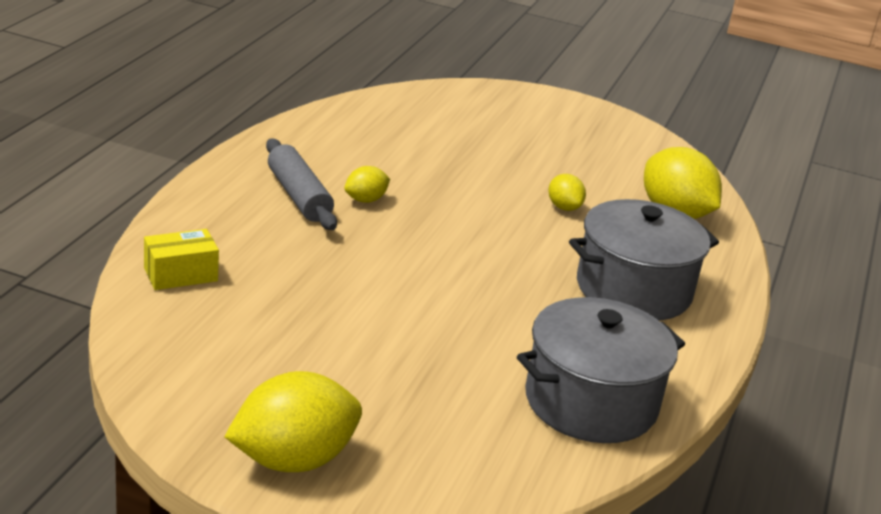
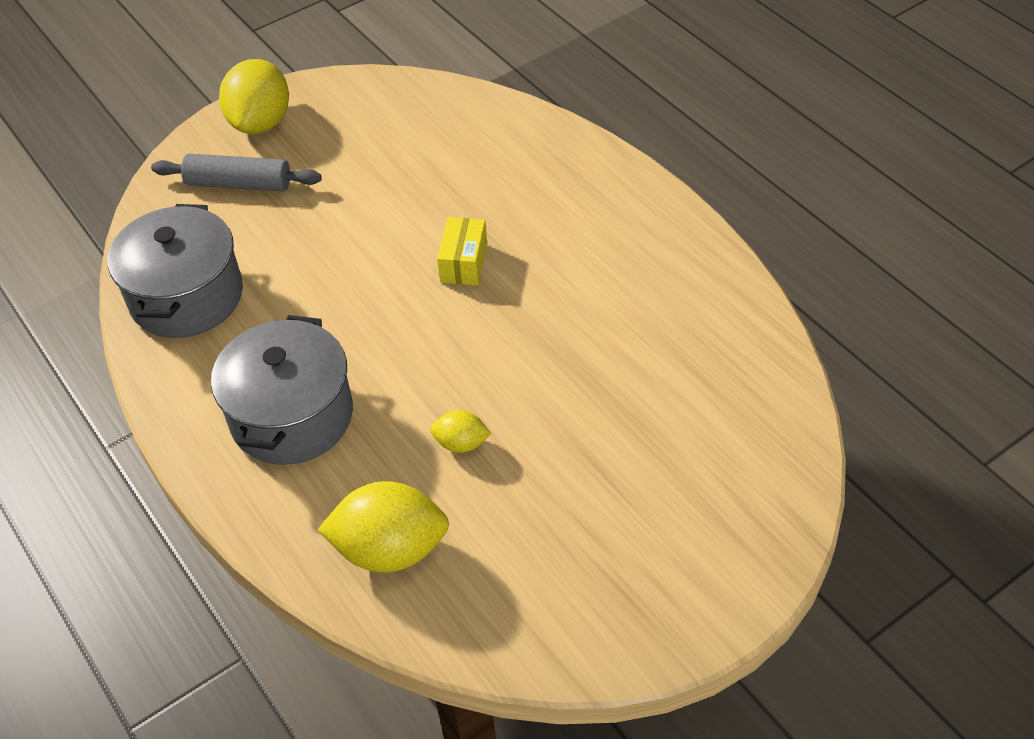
camera: 130 degrees right, 20 degrees up
(180, 274) = (502, 130): yellow box -> yellow box (464, 262)
(299, 196) = (590, 238): grey rolling pin -> grey rolling pin (239, 184)
(365, 200) = (559, 283): yellow lemon -> none

